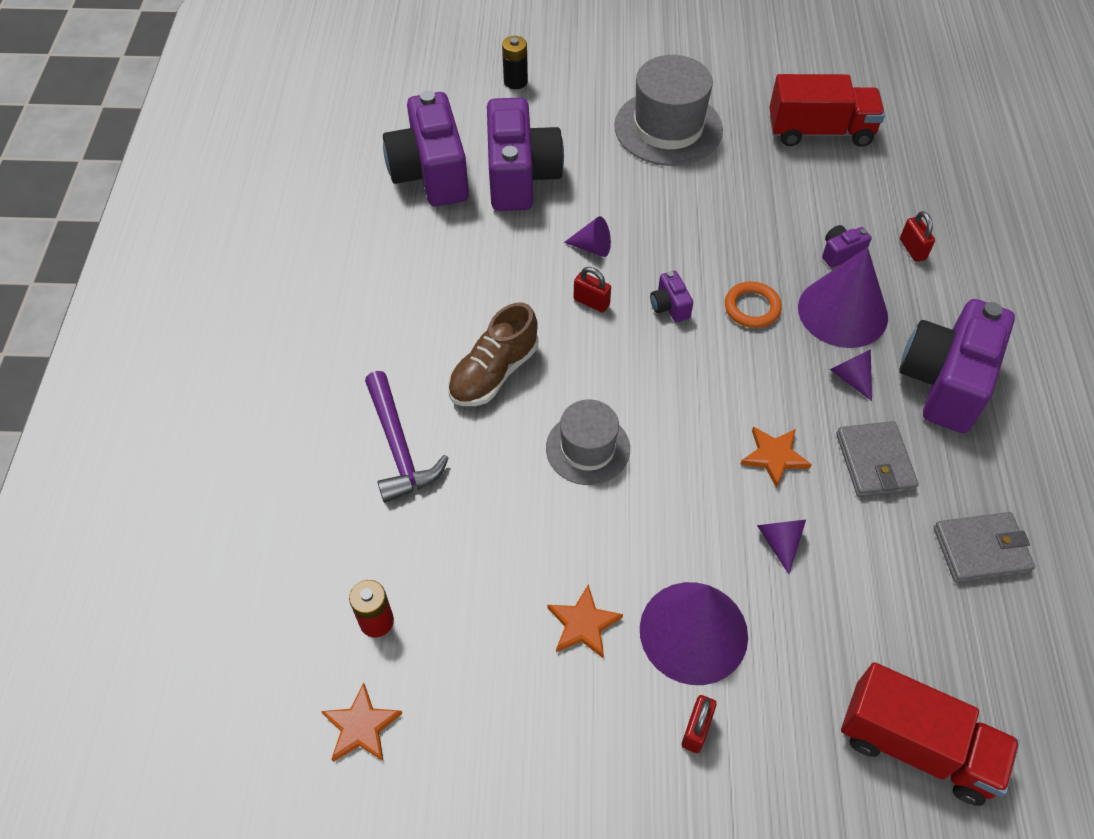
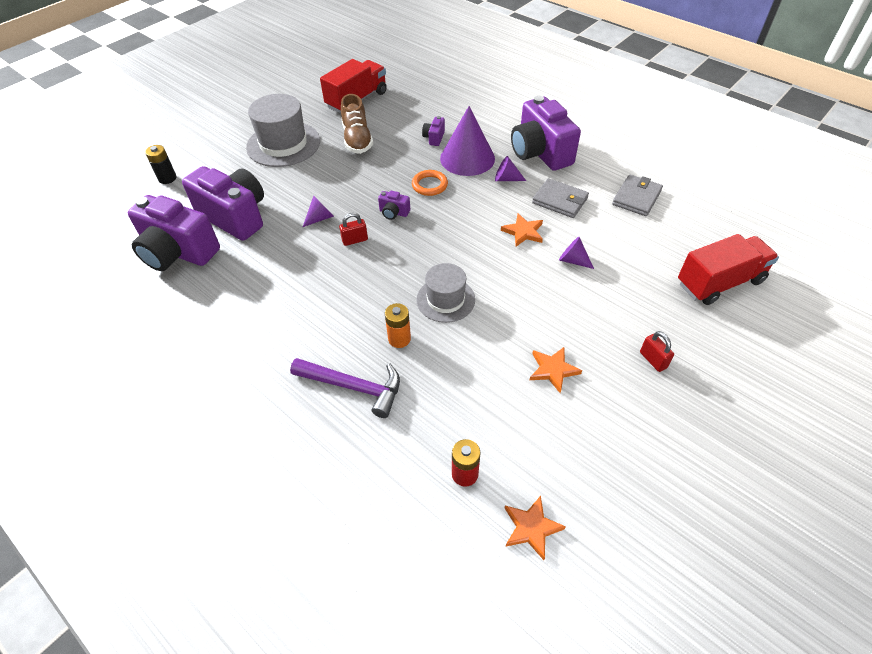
camera: 50 degrees left, 5 degrees down
(493, 443) = (399, 339): none -> orange battery
(494, 373) = (352, 309): brown shoe -> brown shoe (357, 139)
(693, 632) = (596, 325): purple cone -> none
(912, 249) = (459, 116): red padlock -> none

